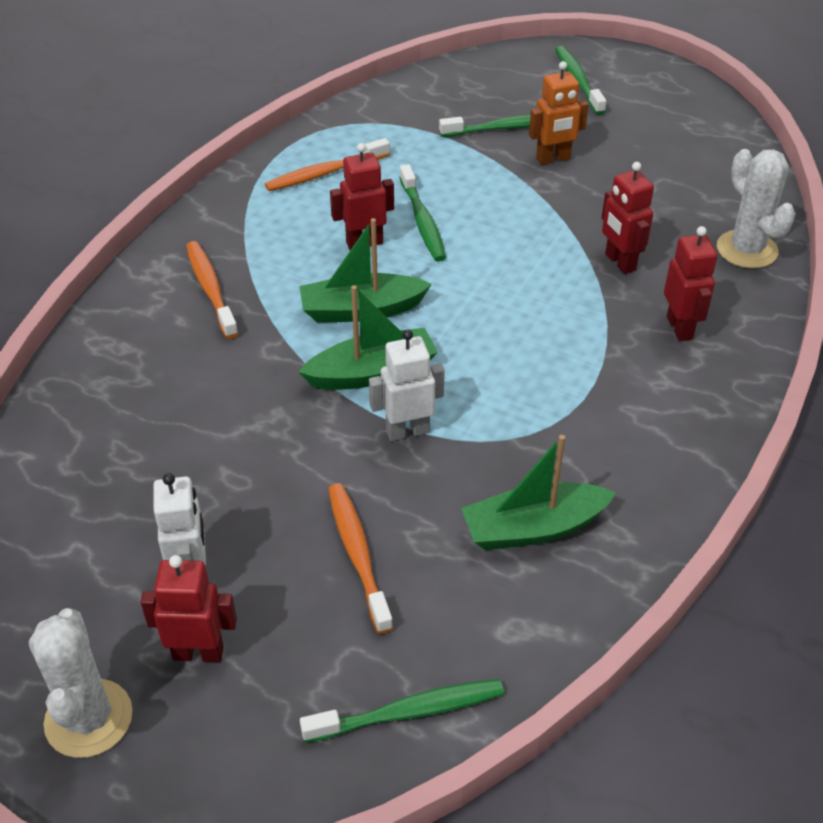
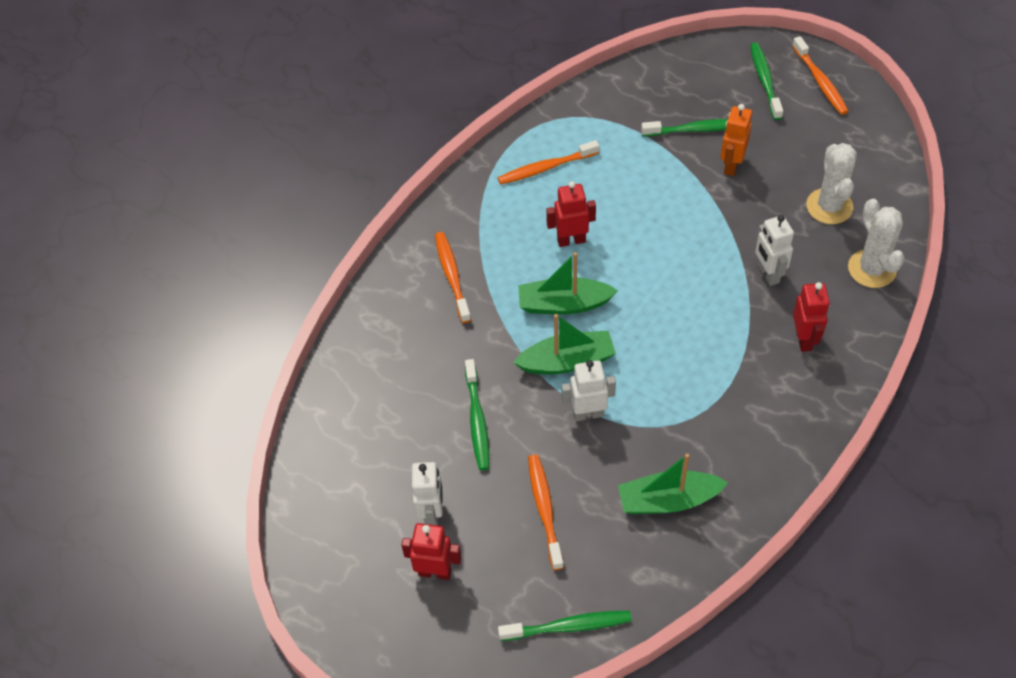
camera: 10 degrees right, 10 degrees up
(89, 718) = (365, 610): white cactus -> white cactus (829, 206)
(422, 221) = (618, 222): green toothbrush -> green toothbrush (477, 420)
(553, 159) = (731, 165): orange robot -> orange robot turned 120 degrees clockwise
(619, 262) = (768, 274): red robot -> white robot
(642, 79) = (820, 81): none -> orange toothbrush

